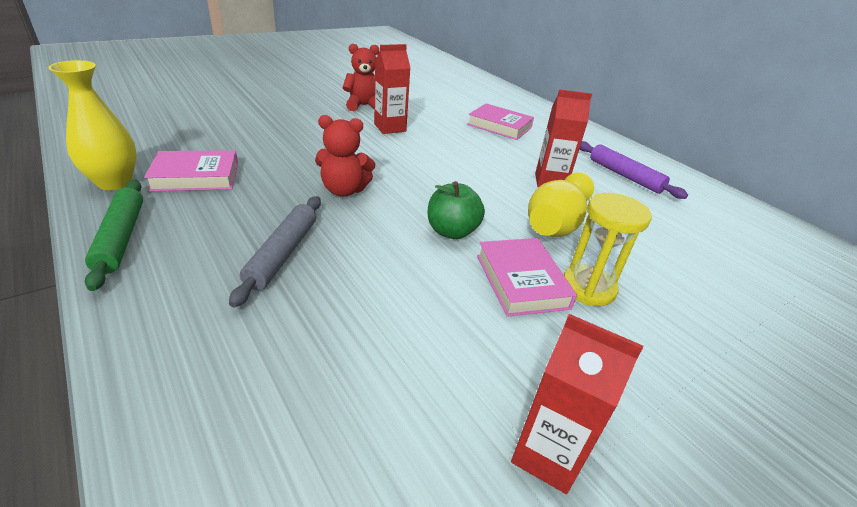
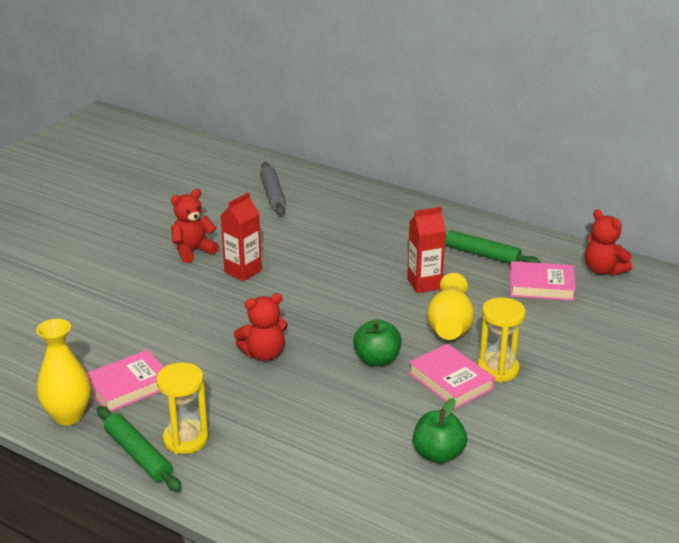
camera: 20 degrees left, 5 degrees down
(183, 240) = (185, 439): none -> yellow hourglass
(283, 253) = (269, 422): grey rolling pin -> grey rolling pin (273, 194)
(445, 370) = (438, 454): none -> green apple
(499, 126) = (342, 232): pink book -> pink book (541, 286)
(547, 455) = (519, 474): red carton -> none
(624, 176) = (482, 255): purple rolling pin -> green rolling pin
(761, 226) = (603, 270): none -> red teddy bear

